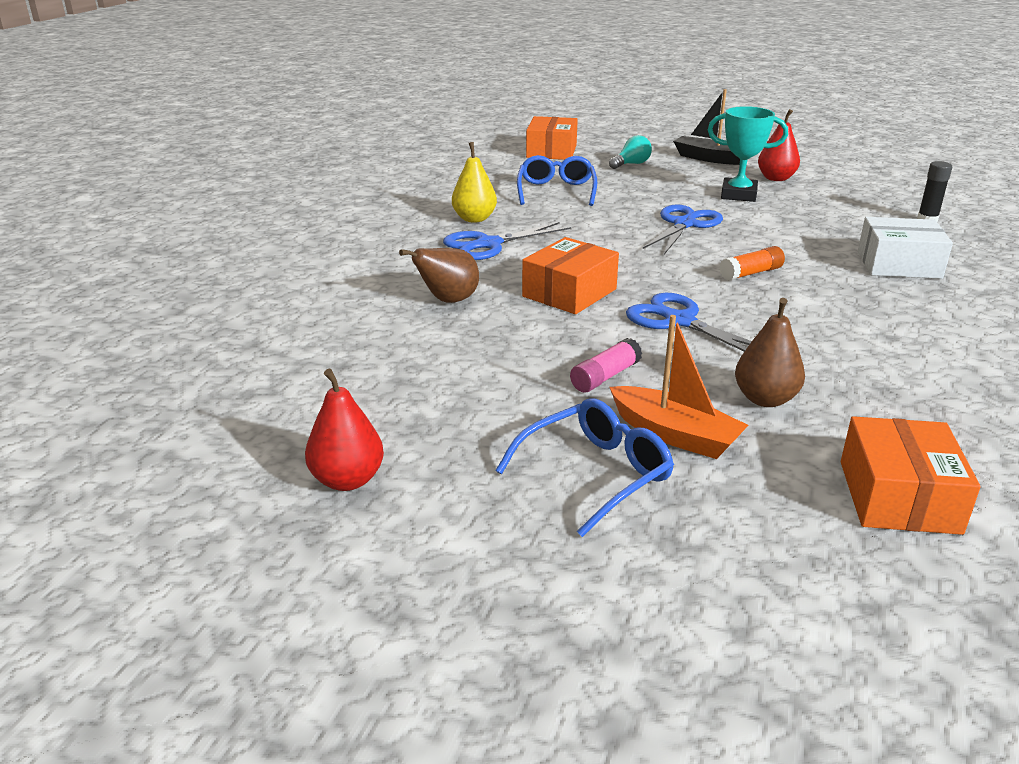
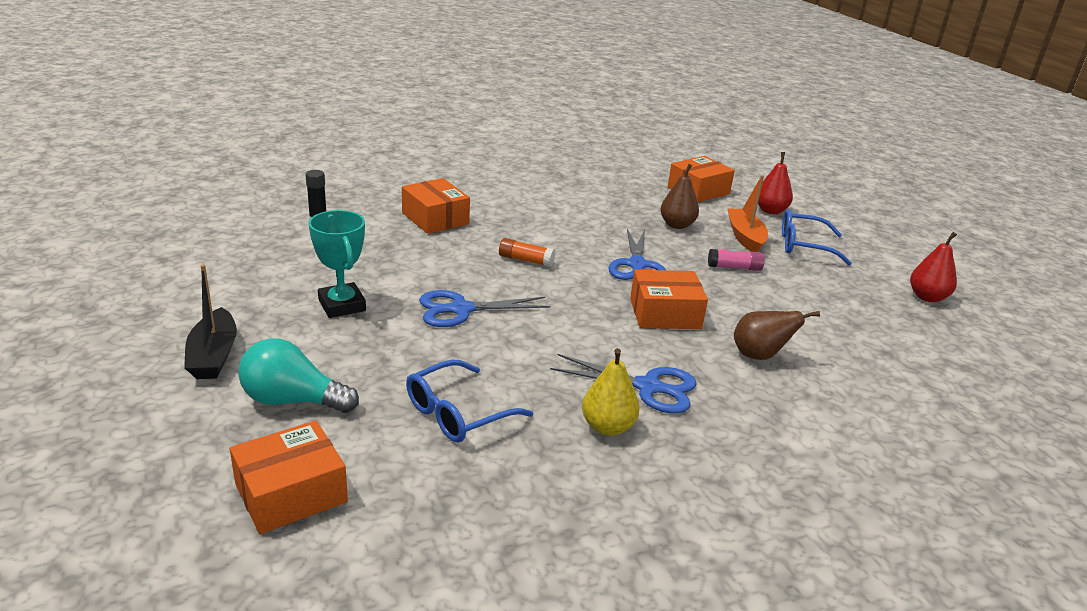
camera: 135 degrees left, 0 degrees up
(631, 164) = (293, 400): turquoise light bulb -> turquoise light bulb, size x1.61
(776, 178) = (261, 299): red pear -> red pear (770, 211)
(898, 264) = (435, 218): white box -> orange box

